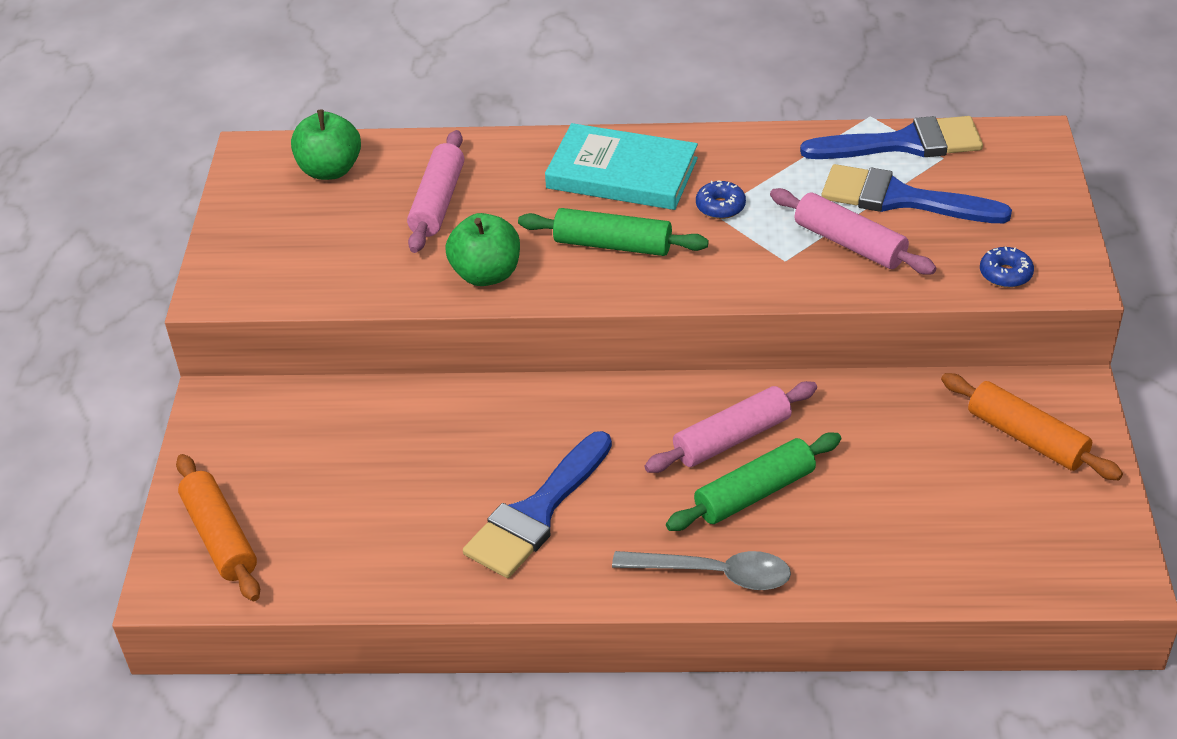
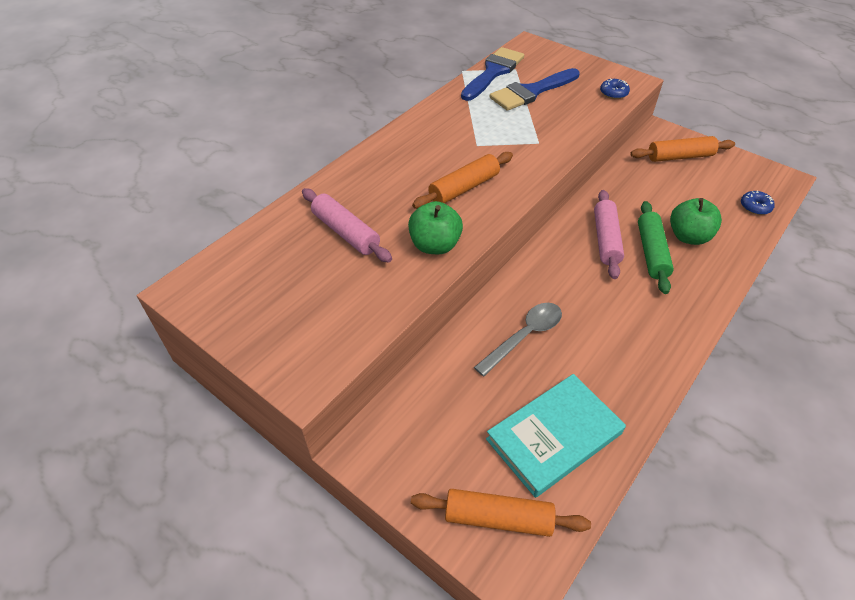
camera: 55 degrees left, 5 degrees up
(330, 170) = (253, 262): green apple -> green apple (688, 236)
(536, 513) = (602, 341): blue brush -> none
(612, 245) = (464, 188): green rolling pin -> orange rolling pin
(622, 173) = (409, 157): turquoise book -> turquoise book (554, 436)
(714, 574) = (700, 297): grey spoon -> grey spoon (524, 336)
(720, 207) = (475, 140): blue donut -> blue donut (755, 207)
(849, 243) = (547, 119): pink rolling pin -> none

